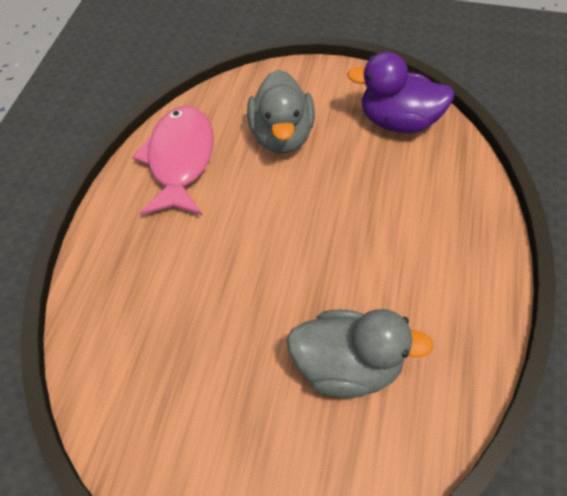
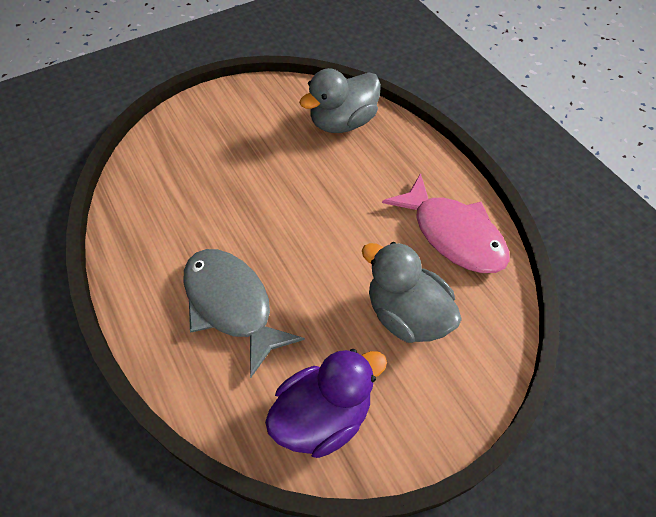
camera: 135 degrees right, 0 degrees up
(347, 367) = (201, 191): grey duck -> grey duck (342, 122)
(405, 229) = (232, 305): none -> grey fish

